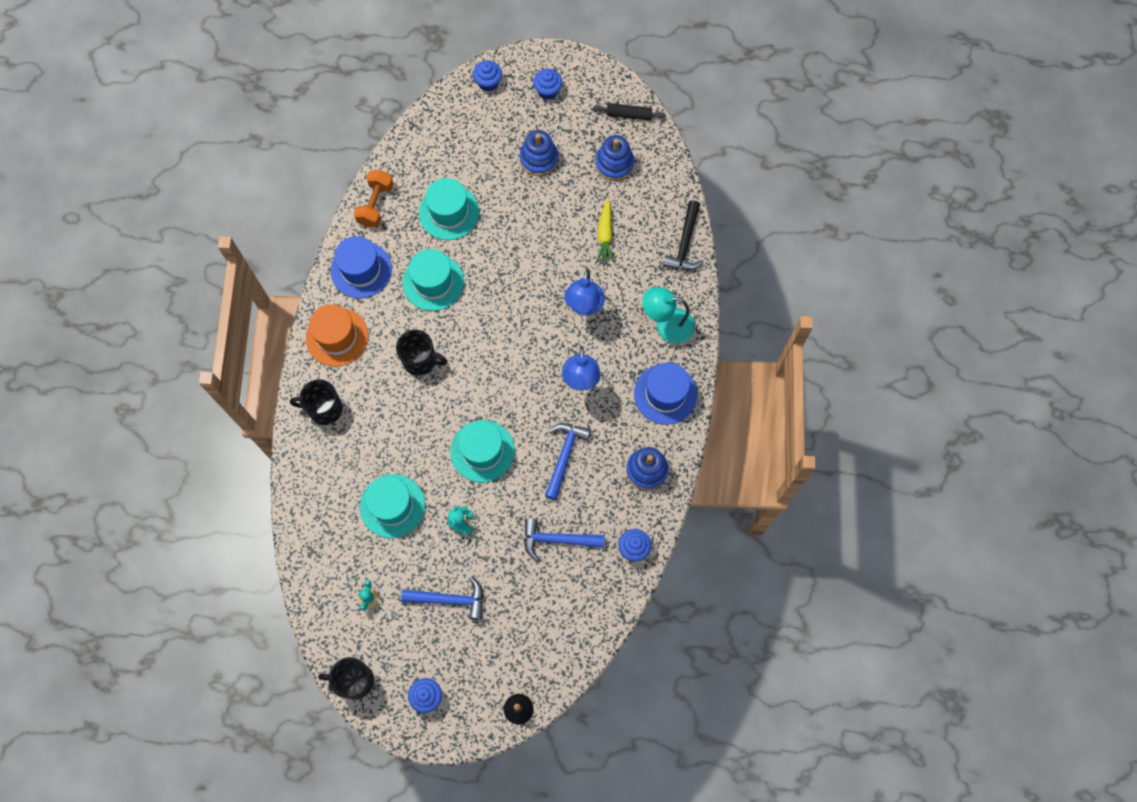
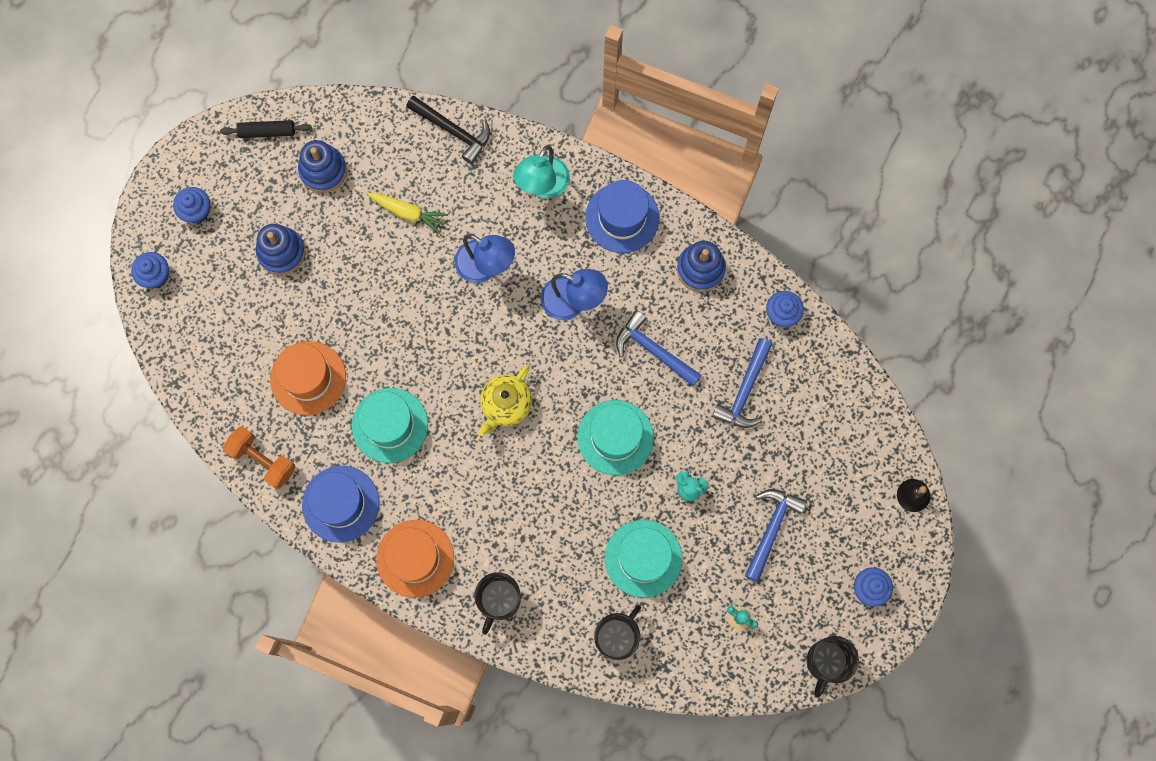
camera: 70 degrees left, 5 degrees up
(420, 360) = (481, 471): black mug -> black mug (617, 637)
(449, 212) = (308, 378): turquoise hat -> orange hat
(479, 360) = (506, 405): none -> yellow teapot
(629, 115) = (267, 132): black rolling pin -> black rolling pin turned 60 degrees clockwise

